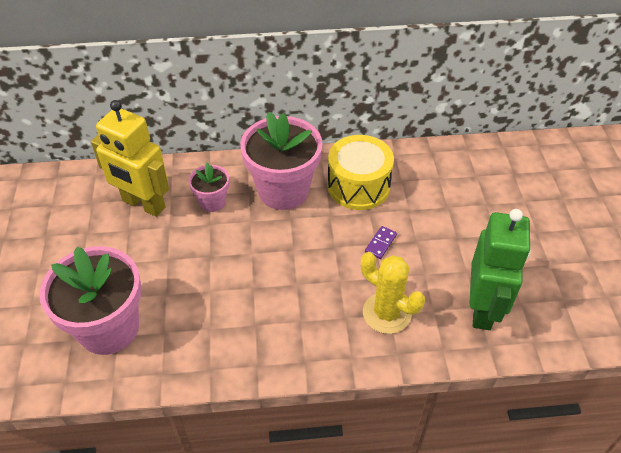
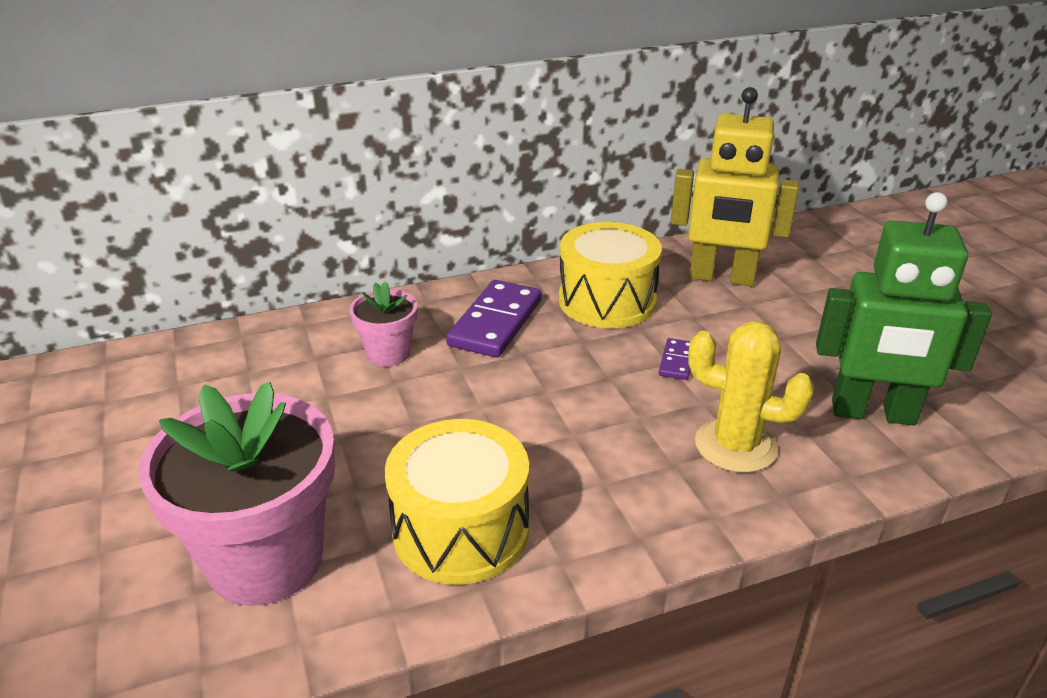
camera: 15 degrees left, 15 degrees down
(143, 204) = (272, 374): yellow robot -> yellow robot (721, 278)
(212, 334) = (461, 530): none -> yellow drum
(283, 190) = (496, 323): pink flower pot -> purple domino
(483, 308) = (873, 413): green robot -> green robot turned 105 degrees clockwise

